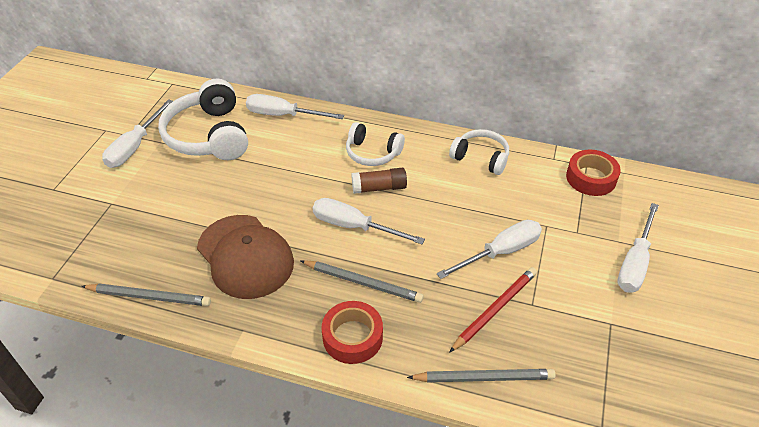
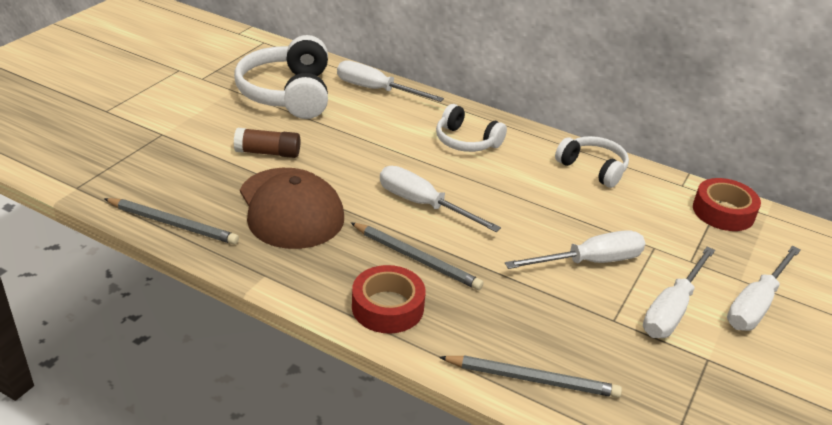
camera: 10 degrees right, 10 degrees down
(135, 146) = (205, 89): white screwdriver -> white screwdriver (672, 309)
(379, 188) = (463, 174): brown glue stick -> brown glue stick (268, 153)
(495, 309) = (566, 315): red pencil -> none

